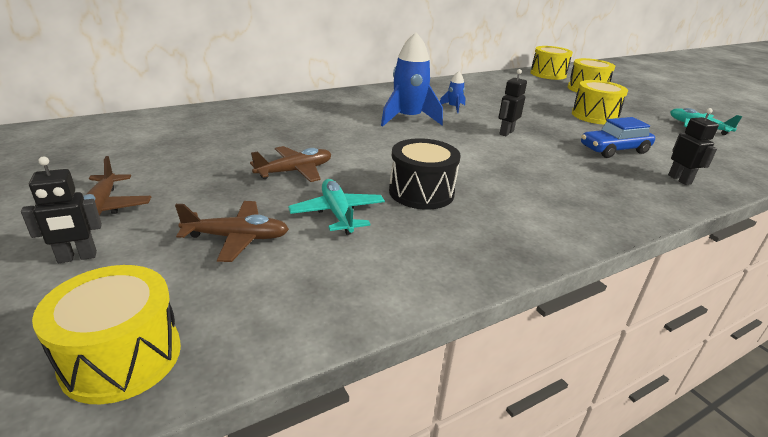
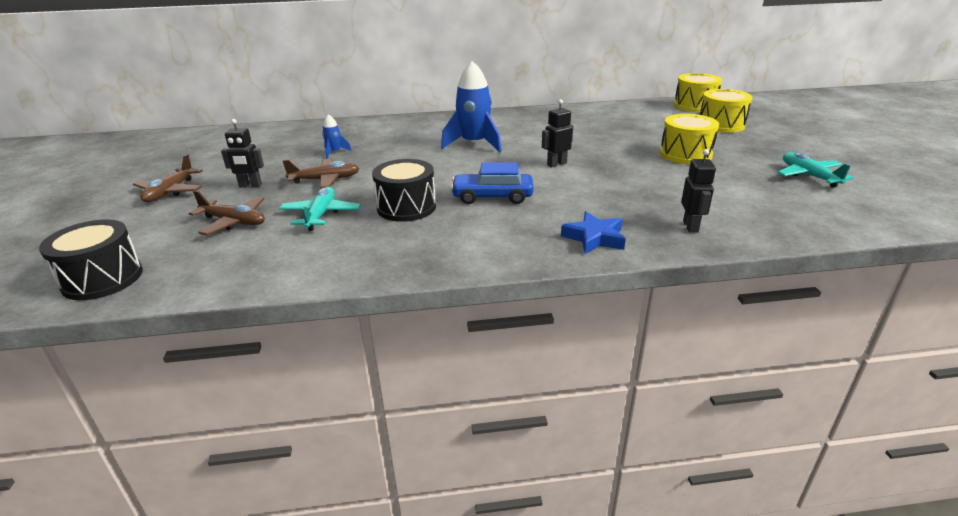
camera: 25 degrees right, 0 degrees up
(77, 257) = (131, 220): black robot -> black robot (250, 186)
(122, 357) = (102, 279): yellow drum -> black drum
(453, 107) = (534, 136): blue rocket -> blue rocket (334, 152)
(614, 150) = (656, 190): blue car -> blue car (492, 197)
(625, 200) = (594, 238): none -> blue star

